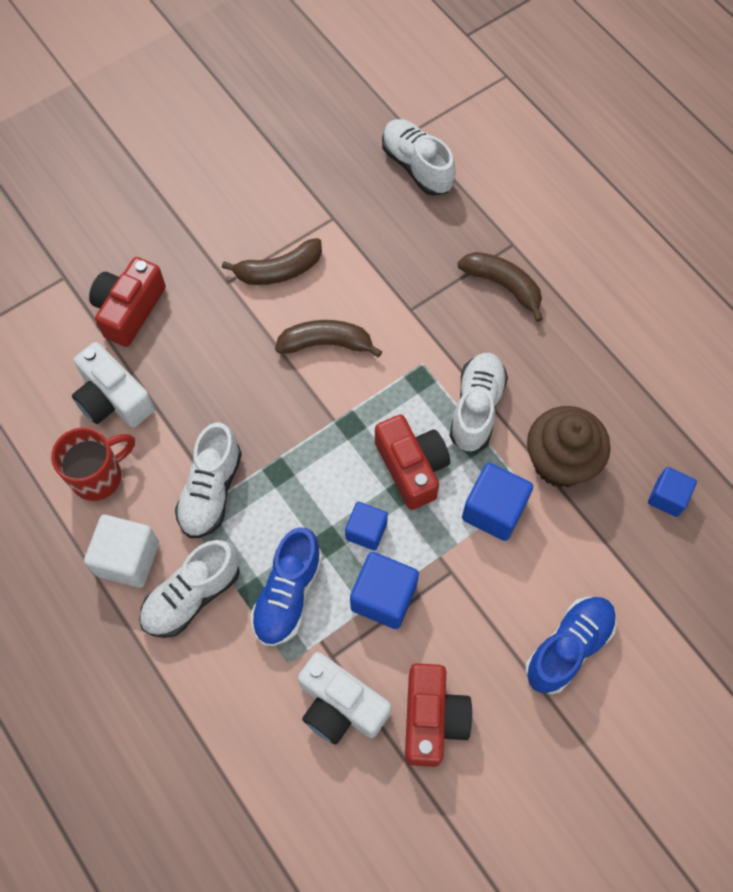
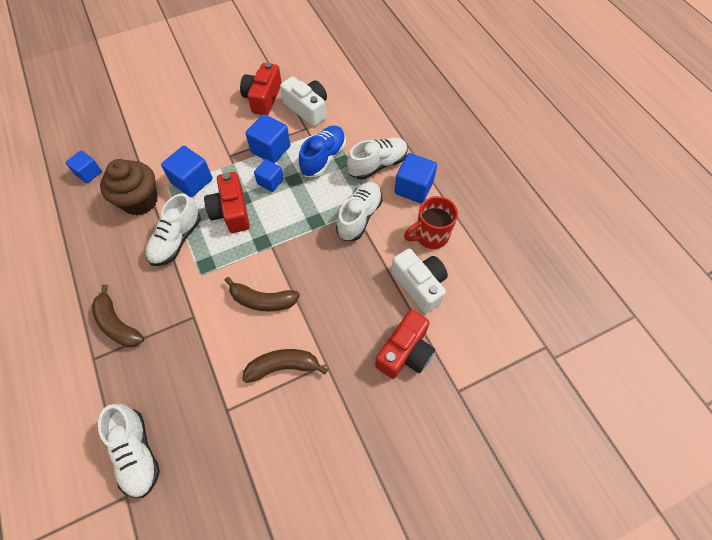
camera: 170 degrees left, 5 degrees down
(128, 558) = (413, 188): white cube -> blue cube
(568, 647) = (182, 115): blue shoe -> none

